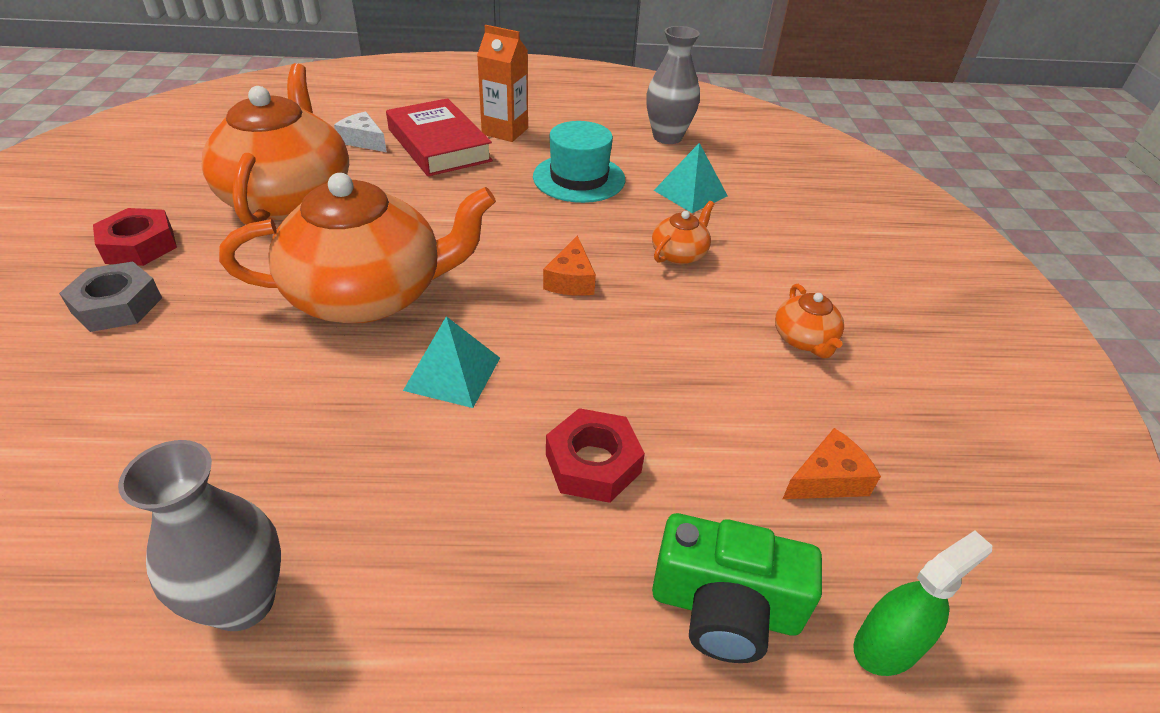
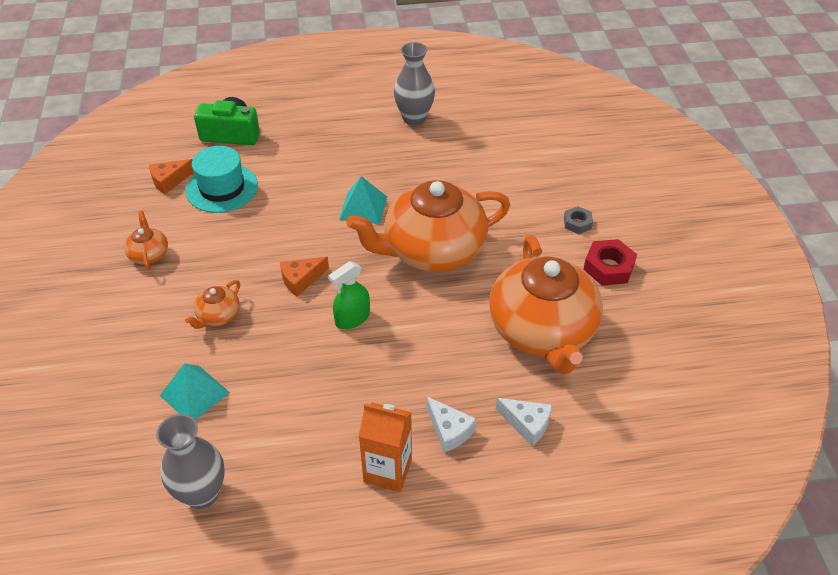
camera: 175 degrees right, 5 degrees up
(117, 305) = (577, 223): grey nut -> grey nut, size x0.61
(439, 145) = (449, 430): red book -> white cheese
(571, 280) = (301, 280): orange cheese -> orange cheese turned 120 degrees counterclockwise
(579, 178) = (300, 398): turquoise hat -> turquoise hat (222, 188)
(593, 463) = (283, 175): red nut -> none
(887, 645) = (171, 130): green spray bottle -> green spray bottle (352, 318)

